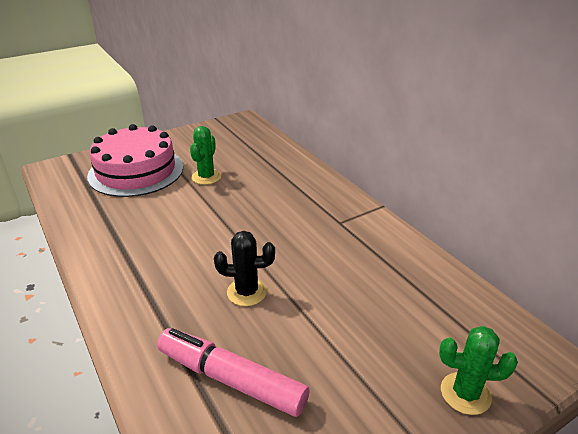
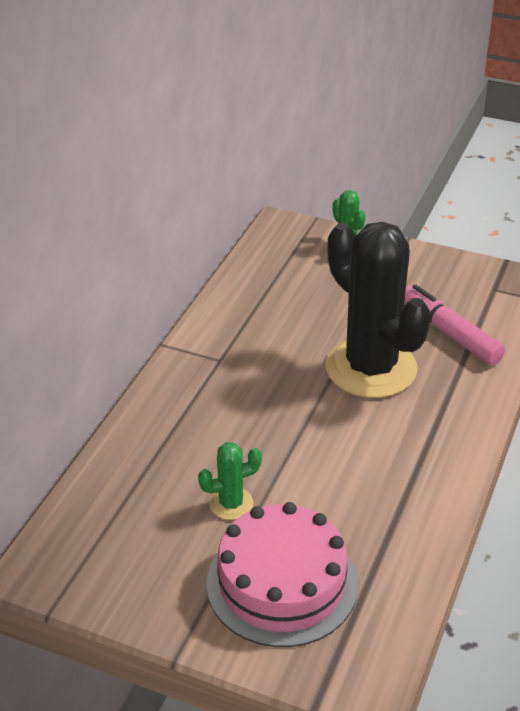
camera: 125 degrees left, 5 degrees up
(231, 379) = (449, 333): pink marker -> pink marker turned 150 degrees clockwise
(246, 292) = (371, 368): black cactus -> black cactus, size x2.36

